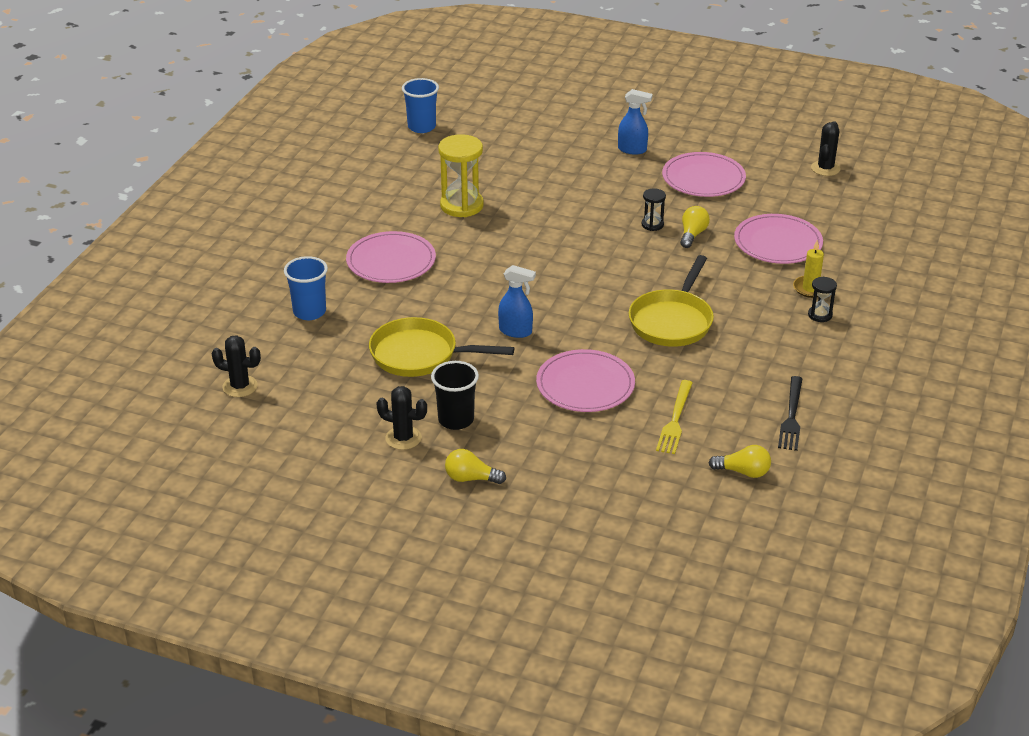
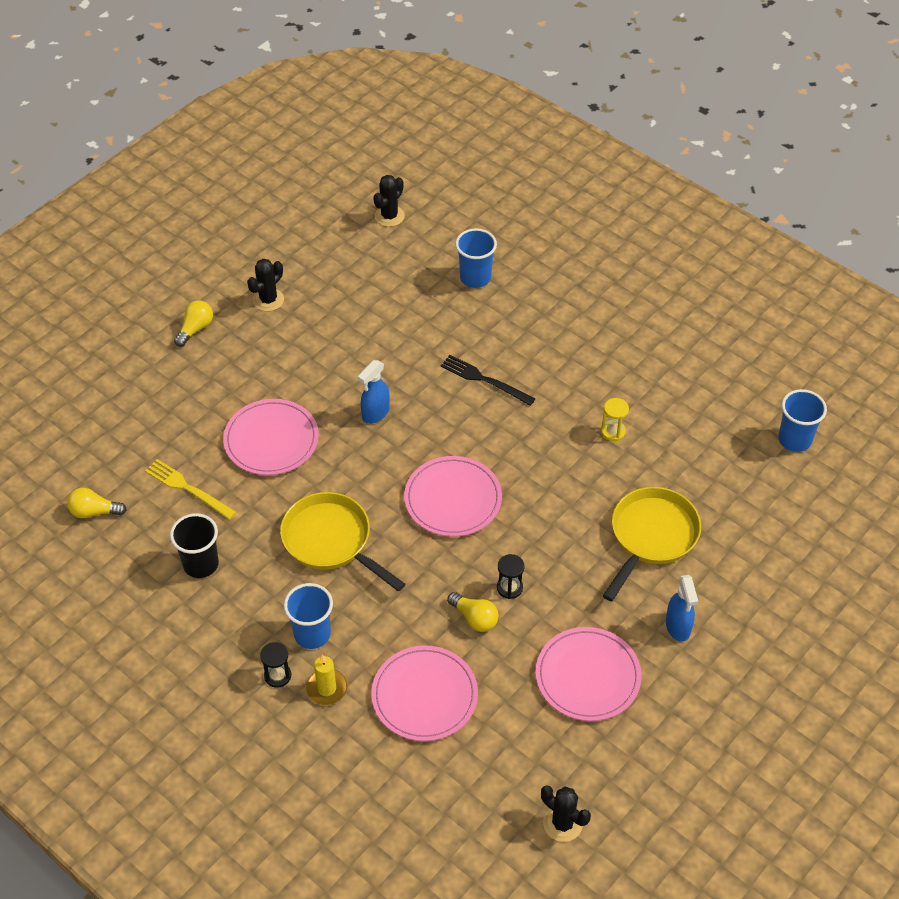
camera: 110 degrees right, 15 degrees up
(391, 261) = (533, 351): pink plate -> pink plate (453, 499)
(420, 355) = (374, 337): yellow pan -> yellow pan (651, 536)
(456, 420) = (273, 338): black cup -> black cup (201, 564)
(461, 205) = (613, 431): yellow hourglass -> yellow hourglass, size x0.51
(632, 150) = (678, 627): blue spray bottle -> blue spray bottle turned 45 degrees counterclockwise
(743, 472) = (94, 512): yellow light bulb -> yellow light bulb turned 60 degrees clockwise
(769, 308) = (312, 634): none -> blue cup
(791, 416) = (142, 579): black fork -> black fork (484, 380)

